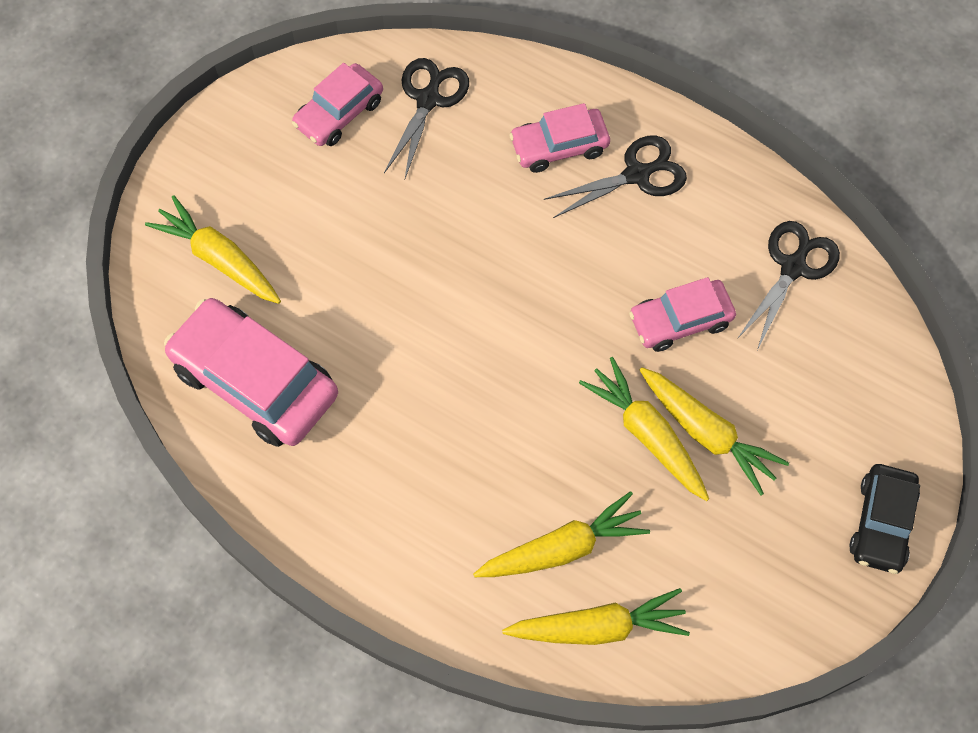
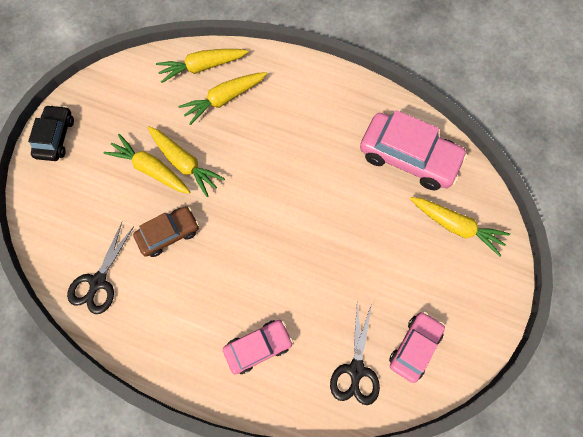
camera: 170 degrees right, 5 degrees up
(636, 175) = (203, 333): black scissors -> none
(680, 321) = (168, 233): pink car -> brown car

